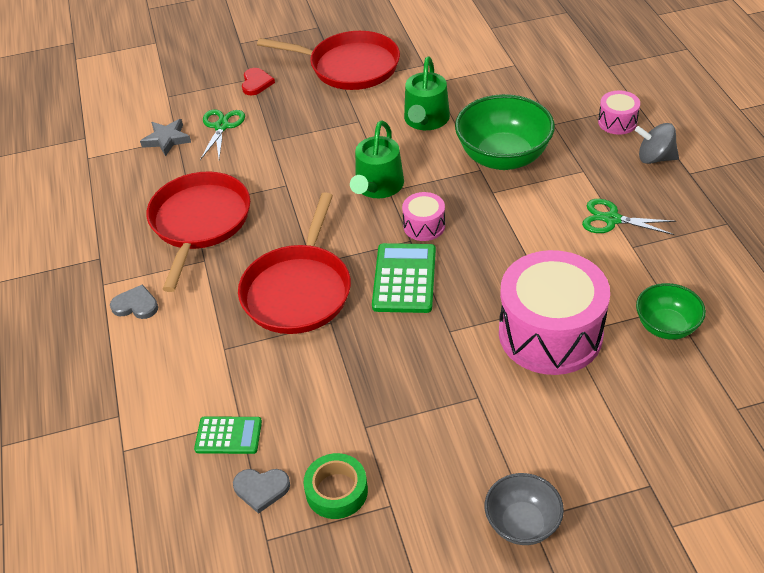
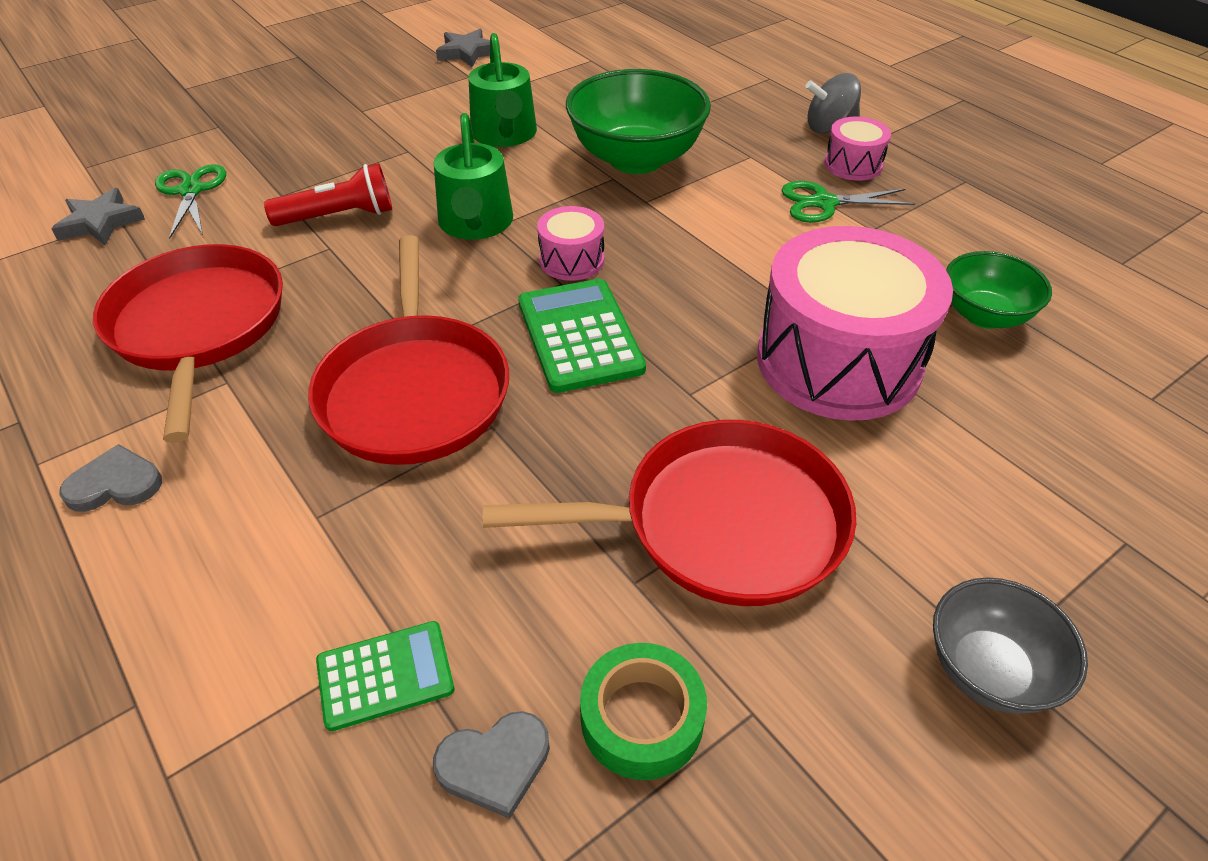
camera: 25 degrees left, 0 degrees up
(256, 83) = (228, 130): red heart -> none
(299, 164) = (339, 217): none -> red flashlight
(350, 66) = (365, 92): red pan -> red pan (722, 523)
(431, 43) = (467, 53): none -> grey star
(617, 122) = (757, 98): pink drum -> pink drum (853, 165)

